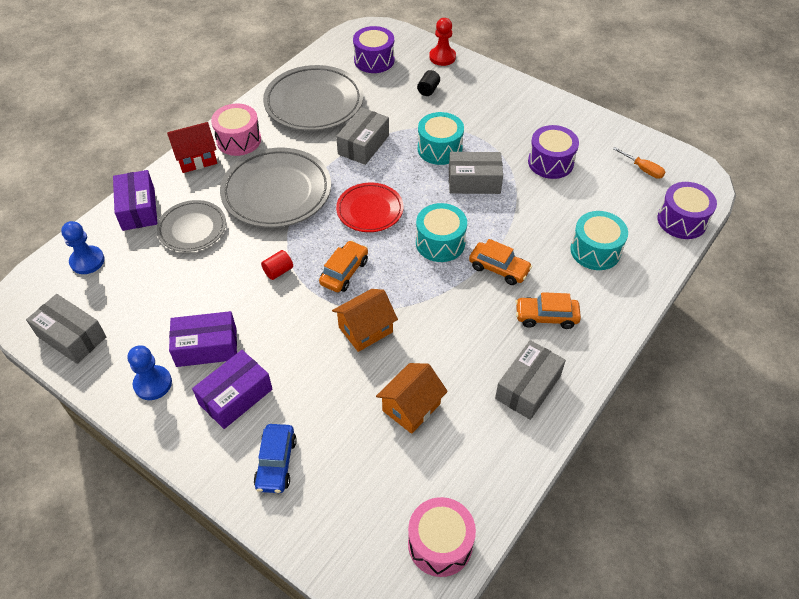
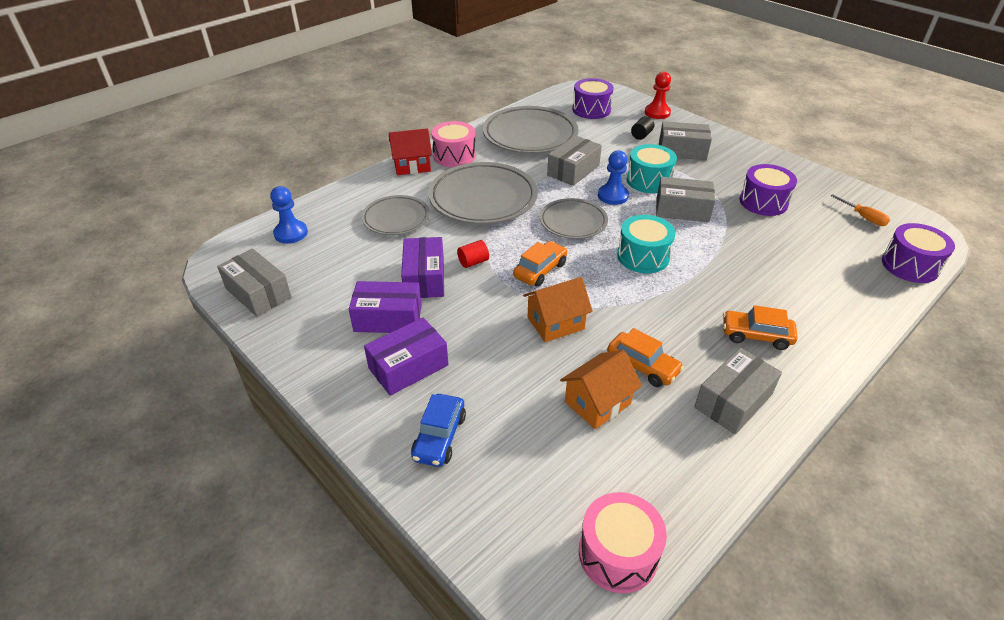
camera: 10 degrees right, 10 degrees down
(138, 209) = (349, 198): purple box -> purple box (424, 278)
(153, 384) = (326, 344): blue pawn -> blue pawn (613, 196)
(370, 210) = (573, 222): red plate -> grey plate
(470, 106) = (682, 151): none -> grey box
(499, 268) = (704, 285): orange car -> orange car (642, 366)
(595, 250) = (812, 281): turquoise drum -> none

